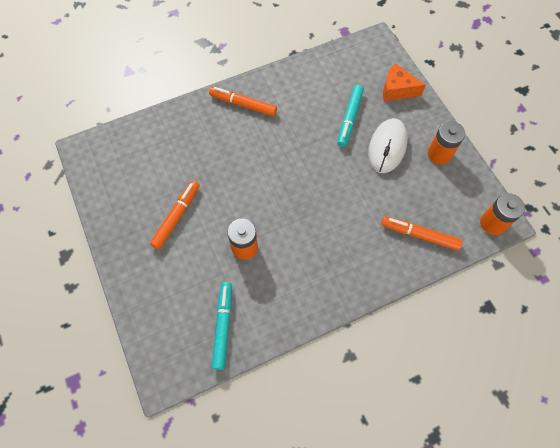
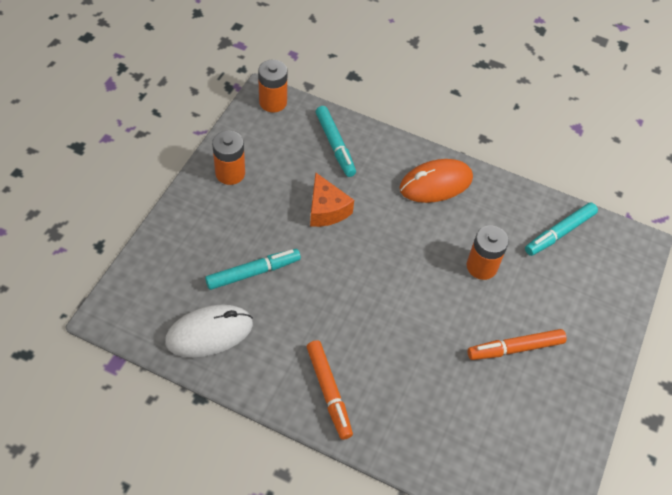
camera: 135 degrees left, 10 degrees down
(333, 276) = (436, 184): none -> orange mouse
(387, 147) = (260, 219): white mouse -> white mouse (209, 333)
(397, 90) = (173, 251): orange cheese -> orange cheese (326, 210)
(419, 235) = (335, 145): orange marker -> turquoise marker

